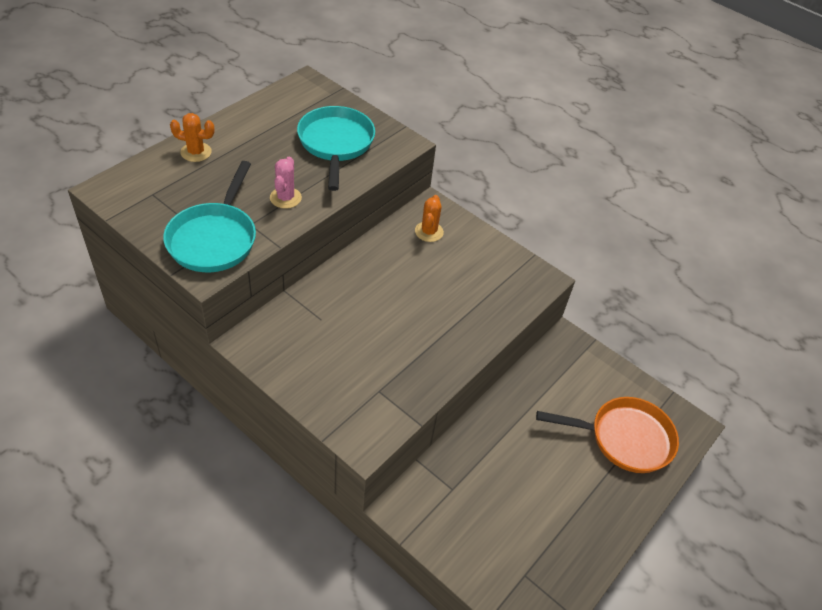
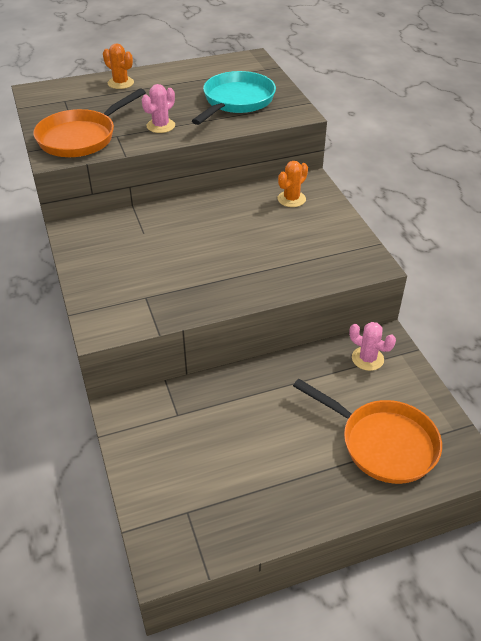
camera: 35 degrees right, 5 degrees down
(214, 239) = (81, 137): turquoise pan -> orange pan
(565, 365) = (367, 359): none -> pink cactus

